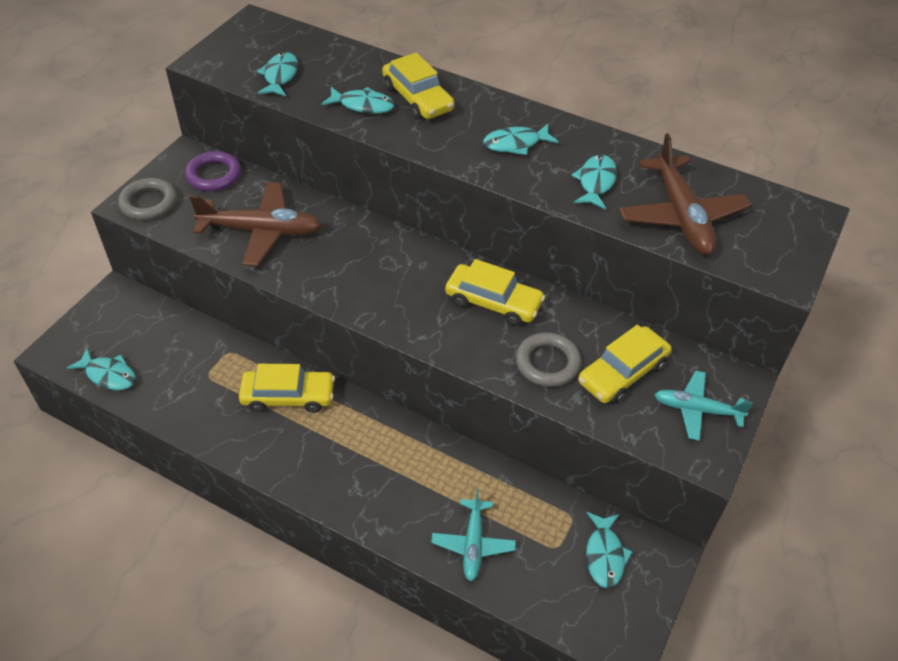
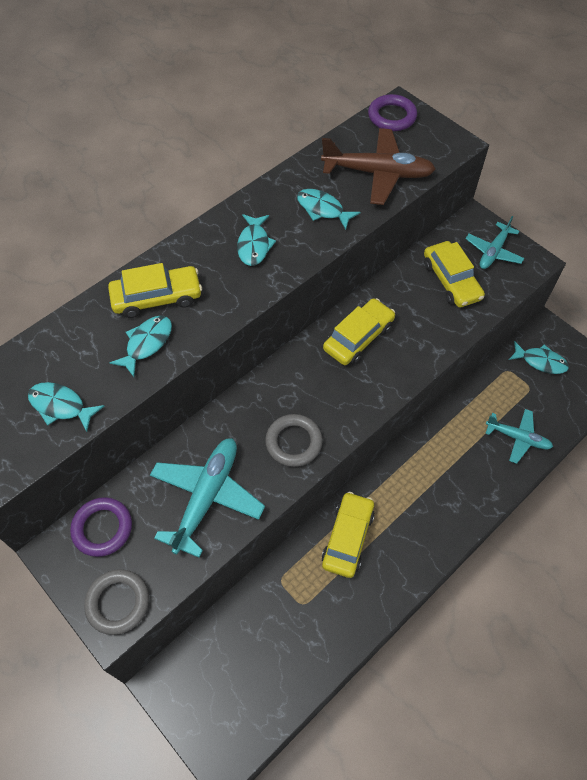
camera: 70 degrees left, 10 degrees up
(108, 375) = (272, 702): turquoise fish -> none
(262, 231) = (207, 497): brown plane -> turquoise plane
(547, 363) = (430, 322): grey ring -> grey ring (293, 442)
(786, 210) = (392, 116): none -> purple ring

